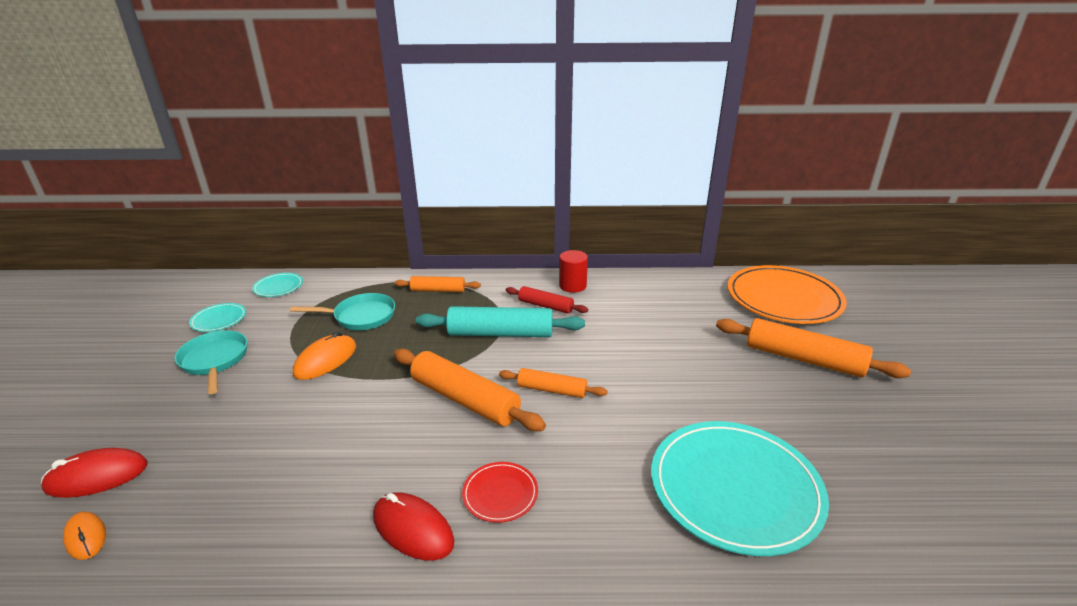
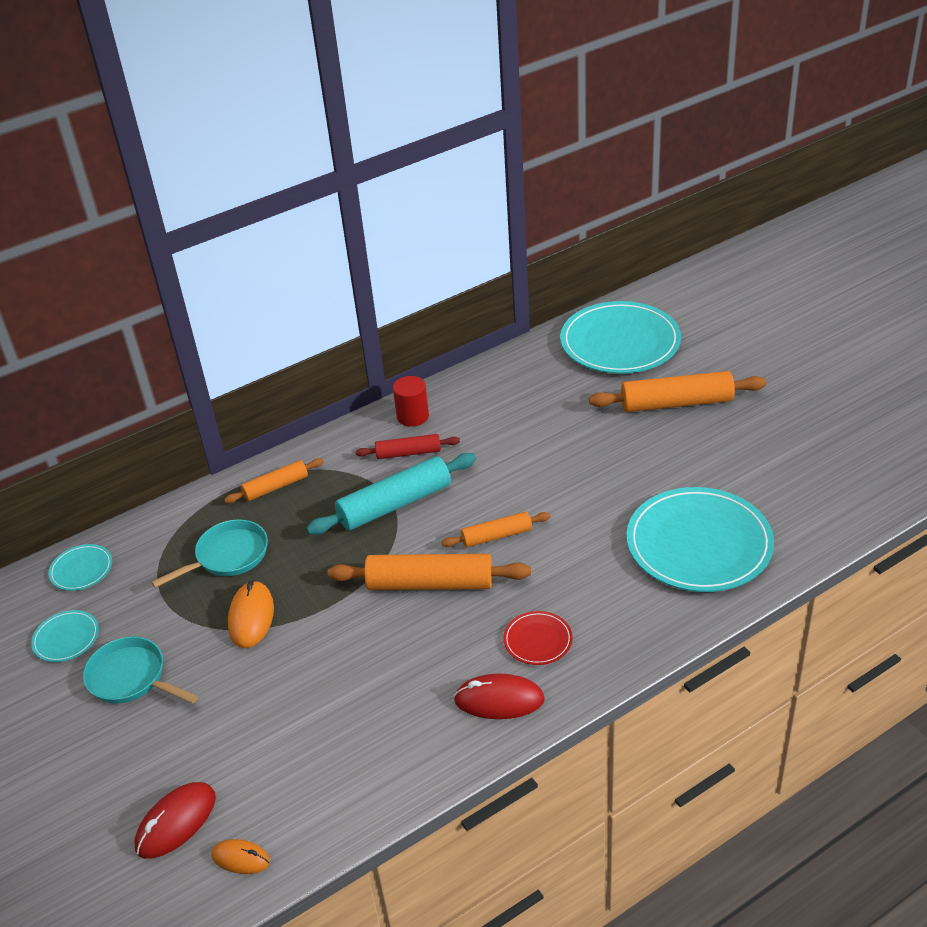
camera: 30 degrees left, 10 degrees up
(783, 298) = (620, 342): orange plate -> turquoise plate

